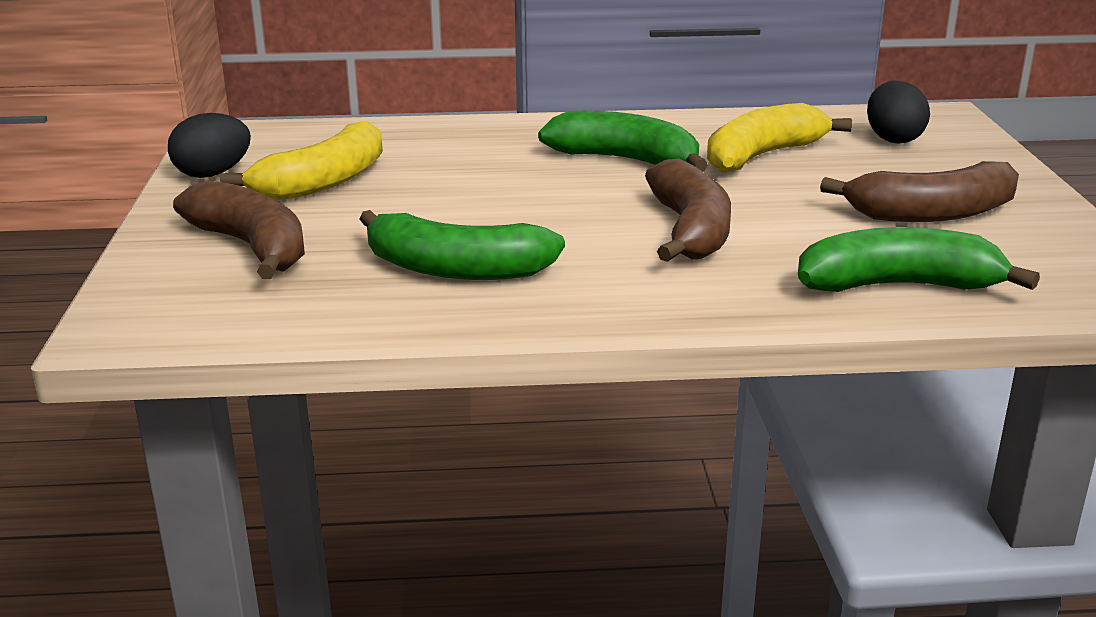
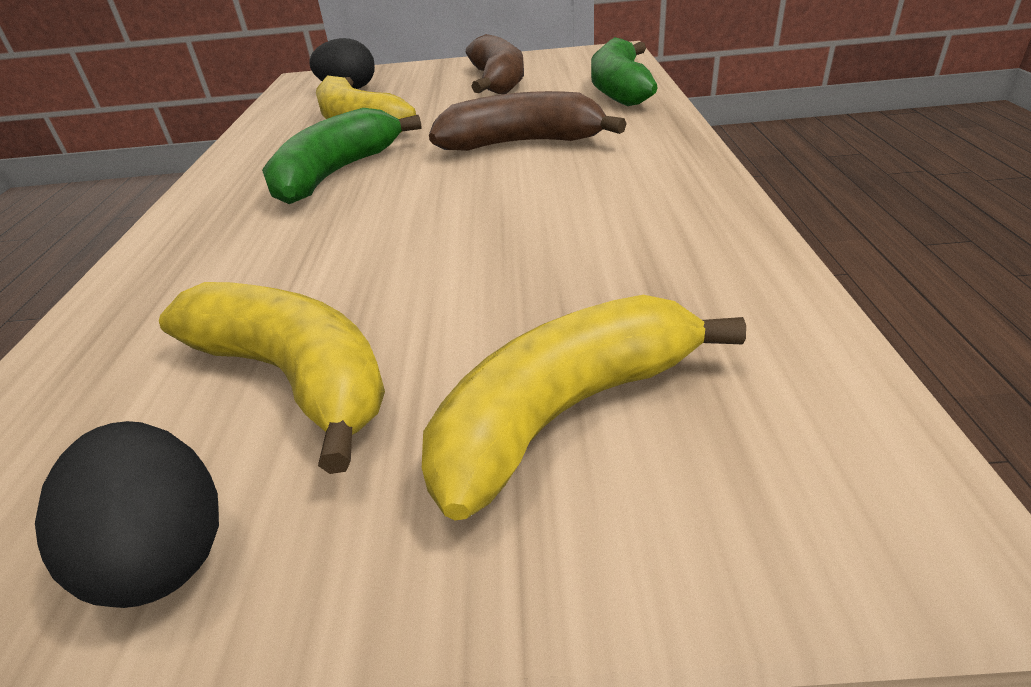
camera: 85 degrees left, 10 degrees up
(252, 247) = (563, 413): brown banana -> yellow banana
(456, 269) = (620, 237): green banana -> none

